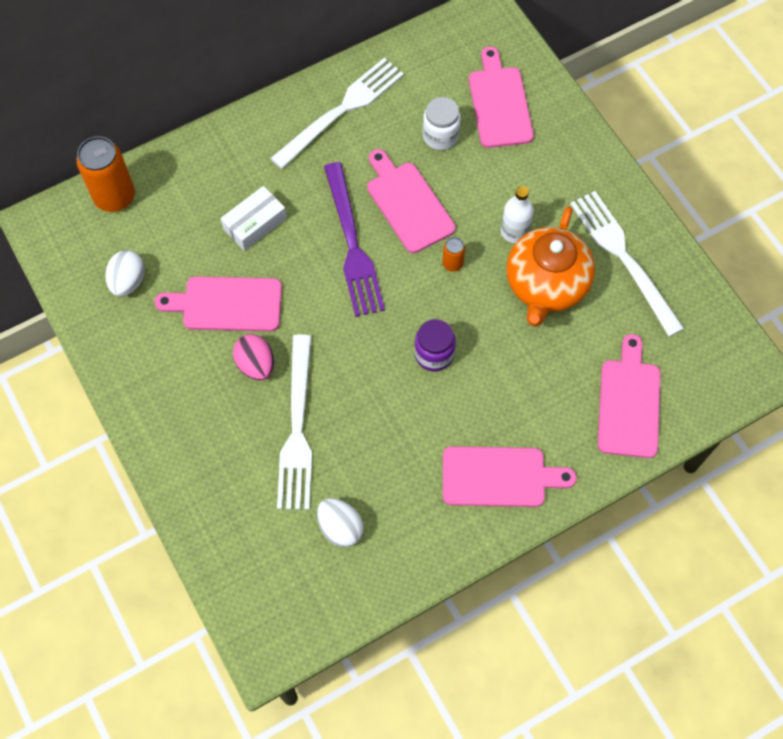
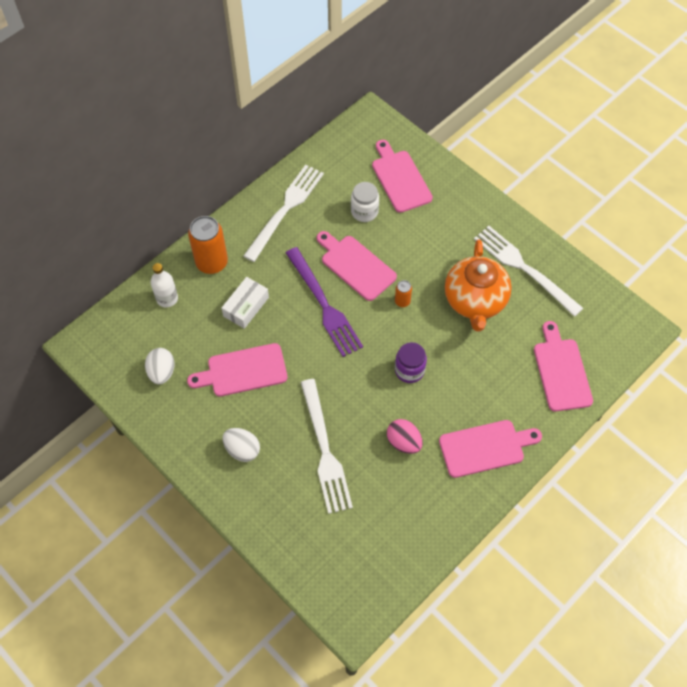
camera: 15 degrees left, 5 degrees down
(114, 197) = (132, 311): orange can -> orange can (212, 262)
(256, 364) = (279, 410): pink egg -> pink egg (403, 442)
(340, 527) = (380, 515): white egg -> white egg (242, 450)
(514, 231) = (440, 268): white bottle -> white bottle (167, 298)

